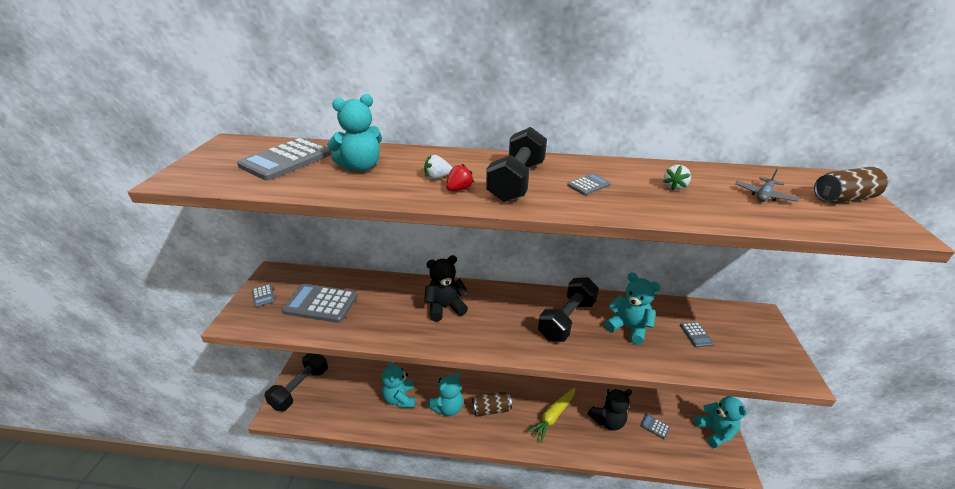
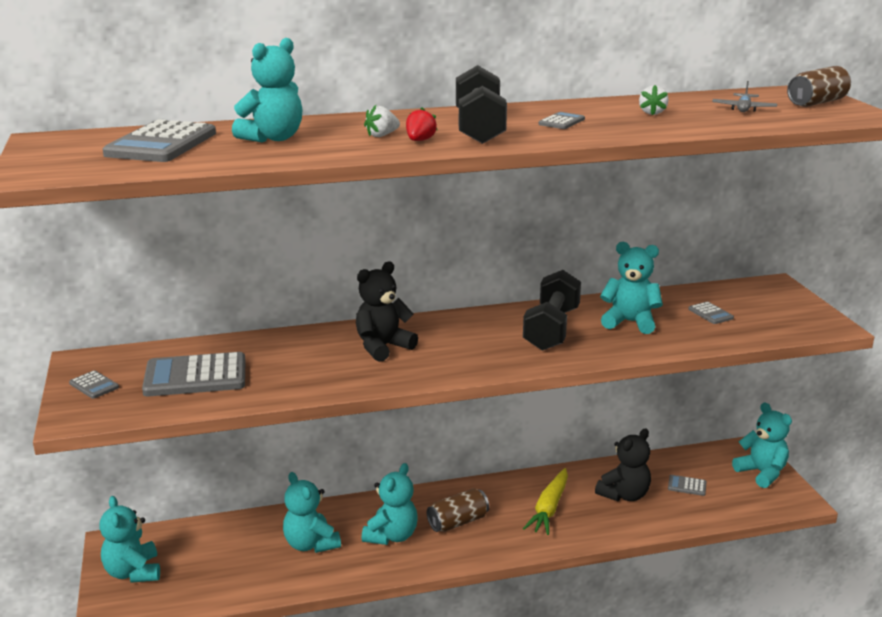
camera: 20 degrees left, 10 degrees down
(300, 388) = (133, 572): black dumbbell -> turquoise teddy bear

